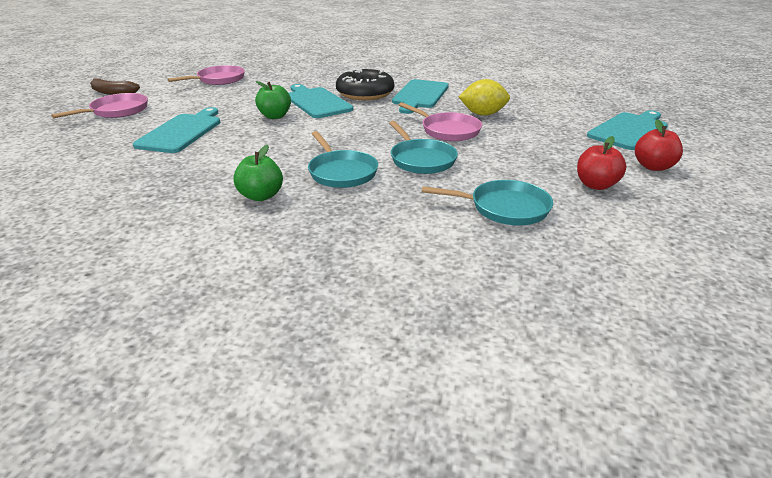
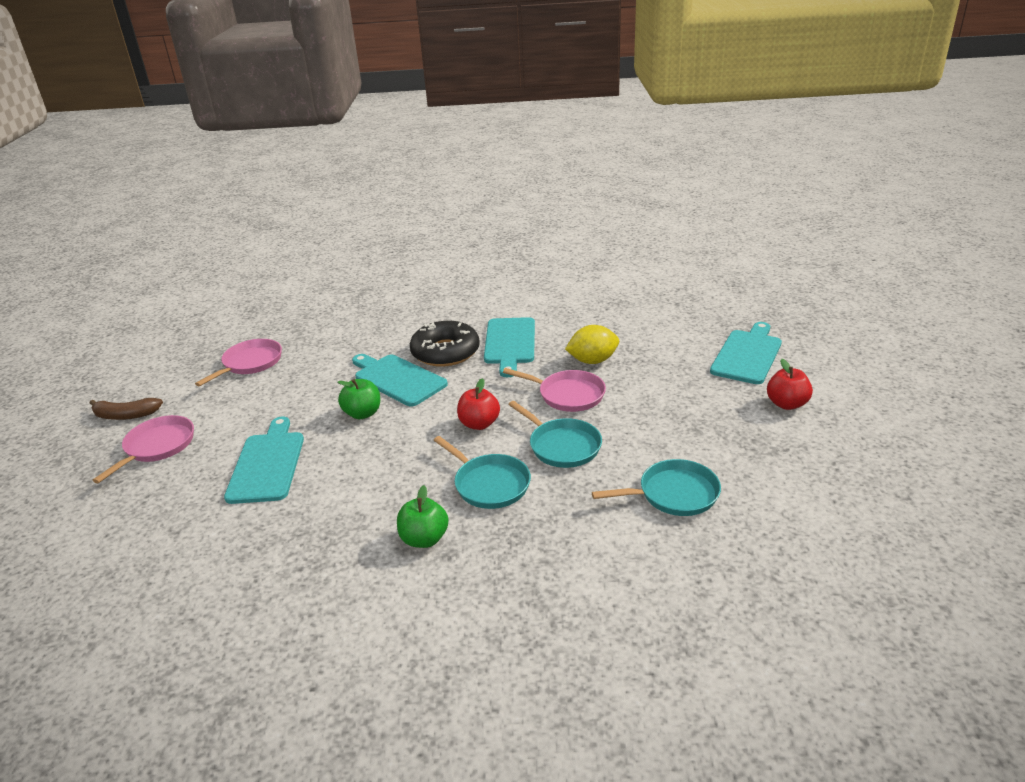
camera: 15 degrees left, 0 degrees up
(595, 185) = (744, 442): red apple -> red apple (479, 424)

